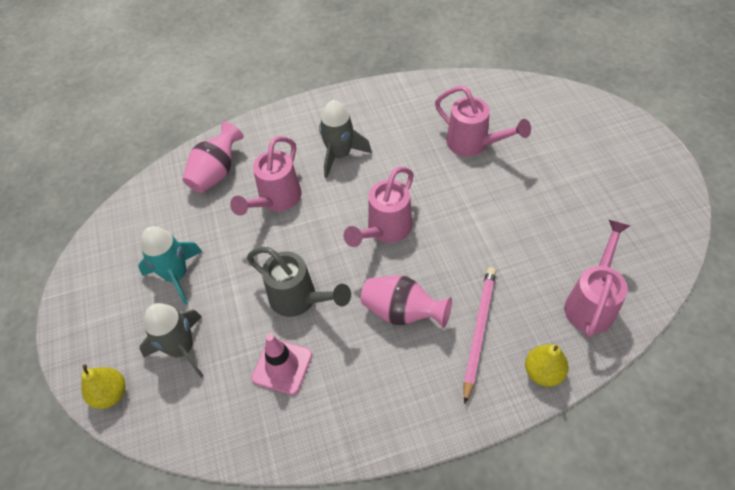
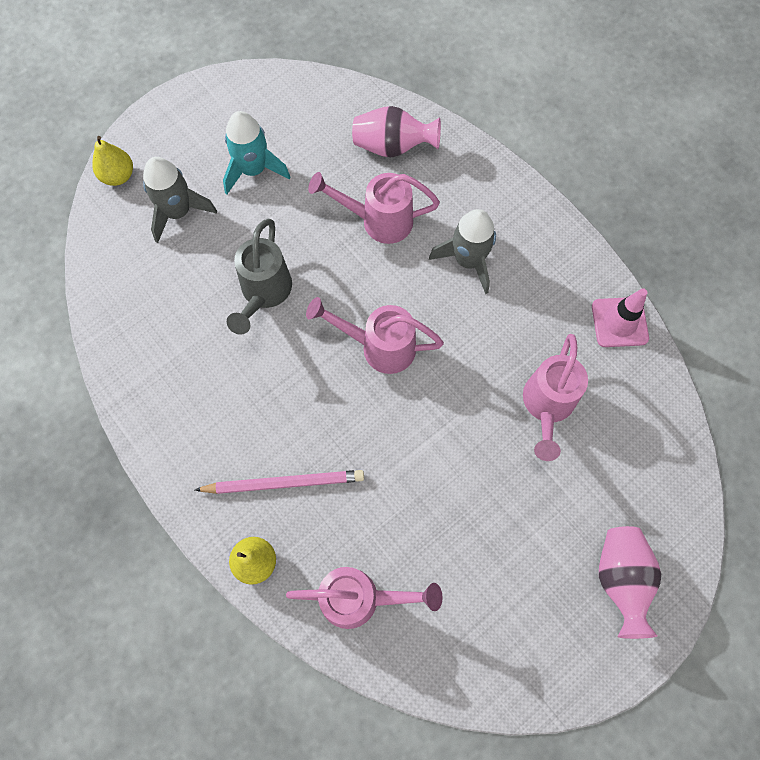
camera: 65 degrees right, 15 degrees up
(282, 366) = (187, 307): pink traffic cone -> pink traffic cone (619, 322)
(402, 312) = (282, 398): pink vase -> pink vase (620, 579)

